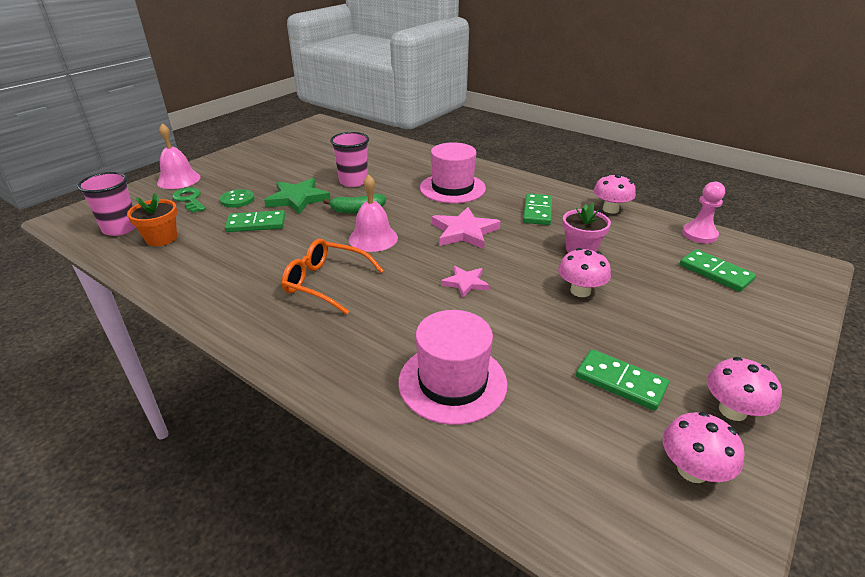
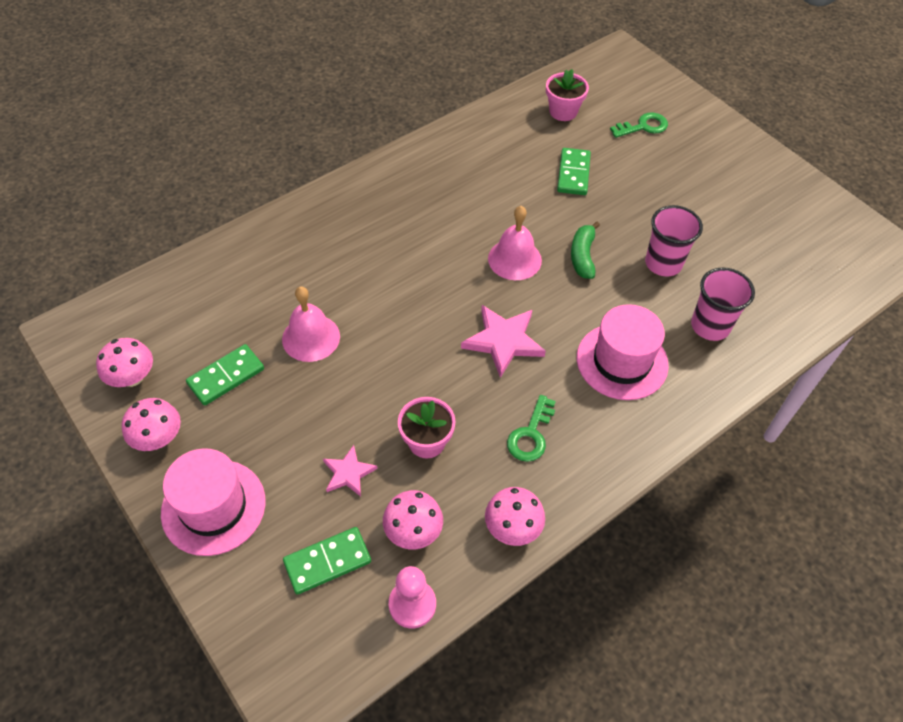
camera: 105 degrees right, 20 degrees up
(120, 228) = (590, 85): pink cup -> pink cup (710, 326)
(161, 238) = (563, 111): orange flower pot -> pink flower pot
(178, 179) = (697, 117): pink bell -> pink bell (311, 337)
(237, 199) = (634, 161): green button -> none
(298, 199) = (625, 209): green star -> none
(326, 283) = (445, 214): orange glasses -> none
(452, 382) = (282, 270): pink hat -> pink hat (213, 507)
(465, 283) = (404, 314): pink star -> pink star (348, 473)
(537, 211) = (531, 434): green domino -> green key
(580, 291) = (352, 404): pink mushroom -> pink mushroom (413, 531)

